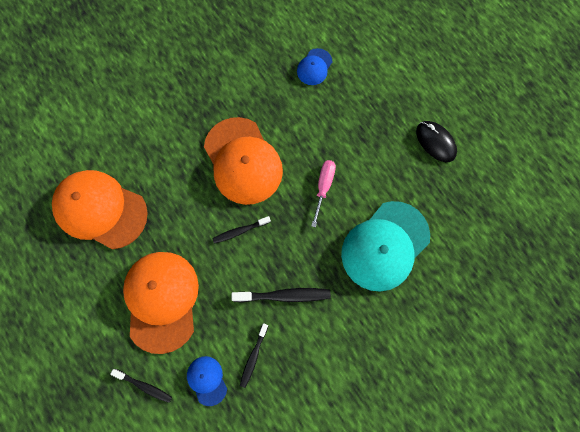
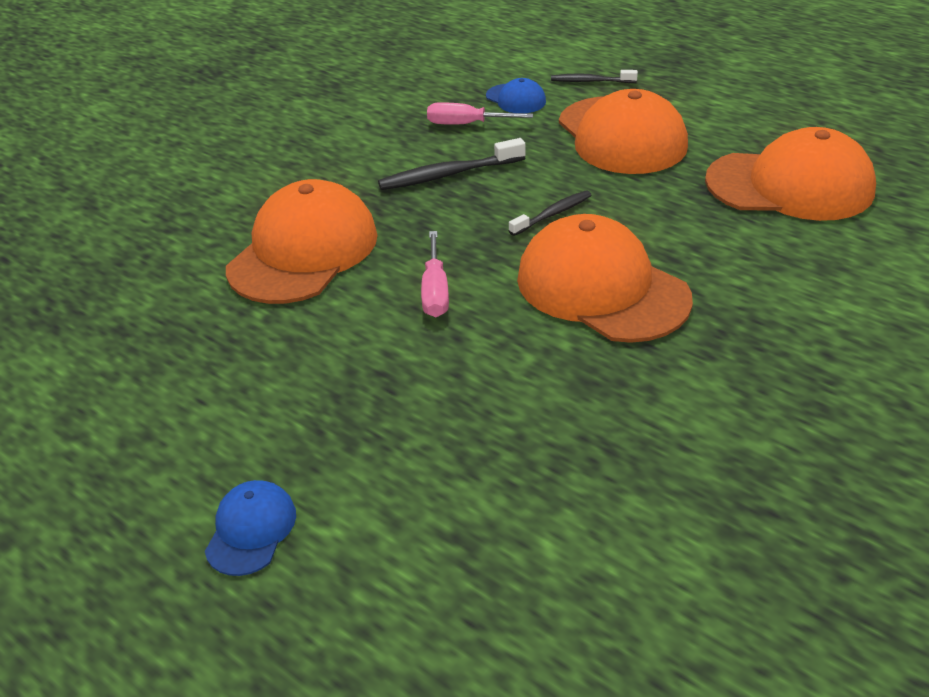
camera: 165 degrees right, 35 degrees down
(253, 356) = (465, 124): black toothbrush -> pink screwdriver
(314, 67) = (539, 471): blue cap -> blue cap (251, 530)
(385, 246) = (303, 251): turquoise cap -> orange cap
(435, 142) = (223, 406): black mouse -> none

